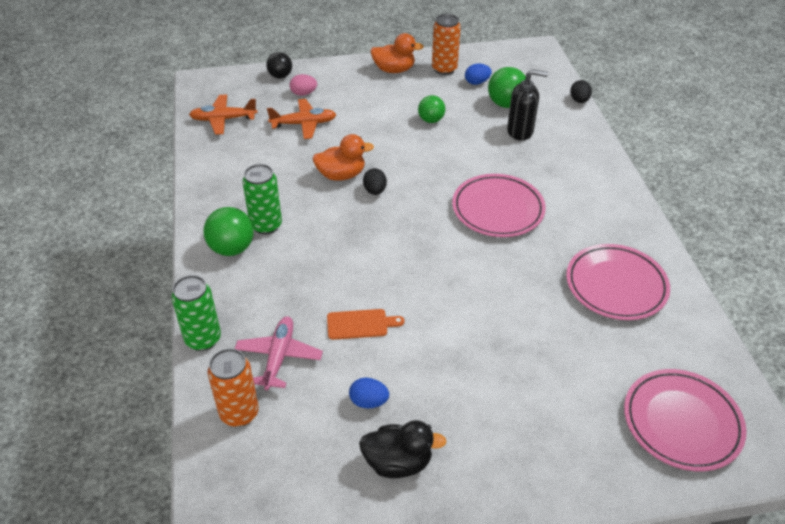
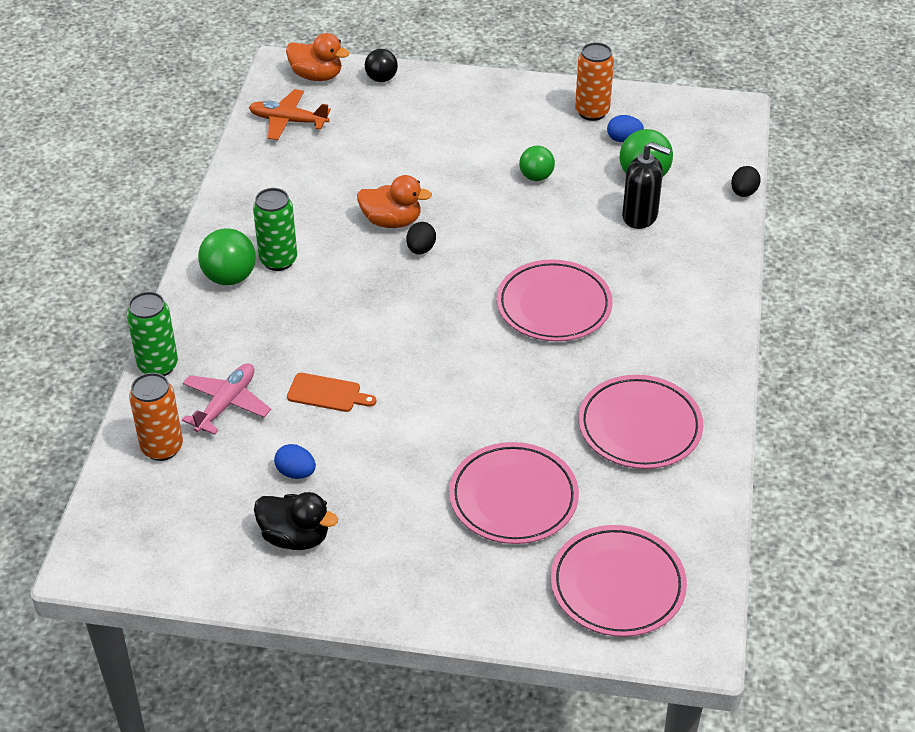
camera: 20 degrees right, 0 degrees up
(303, 93) = (398, 108): pink egg -> none
(304, 124) = (379, 148): orange plane -> none
(394, 70) = (527, 100): orange duck -> orange duck (317, 76)
(557, 371) = (513, 498): none -> pink plate

